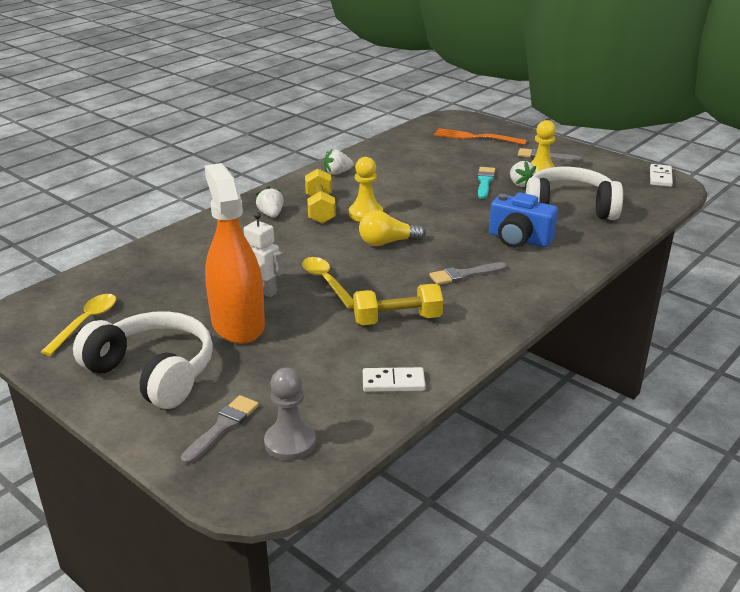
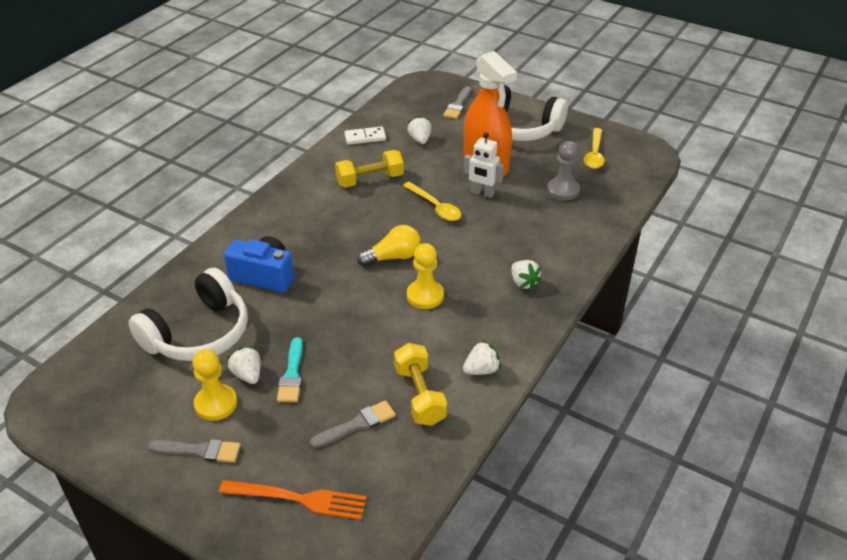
camera: 170 degrees right, 10 degrees up
(290, 442) = (416, 102): grey pawn -> grey pawn (563, 190)
(311, 369) = (420, 140): none -> white strawberry
(320, 209) = (476, 298): yellow dumbbell -> yellow dumbbell (420, 395)
(464, 275) = (318, 227): grey brush -> grey brush (357, 424)
(569, 208) = (198, 333): white headphones -> white headphones turned 45 degrees counterclockwise
(660, 177) = (55, 415): white domino -> none

